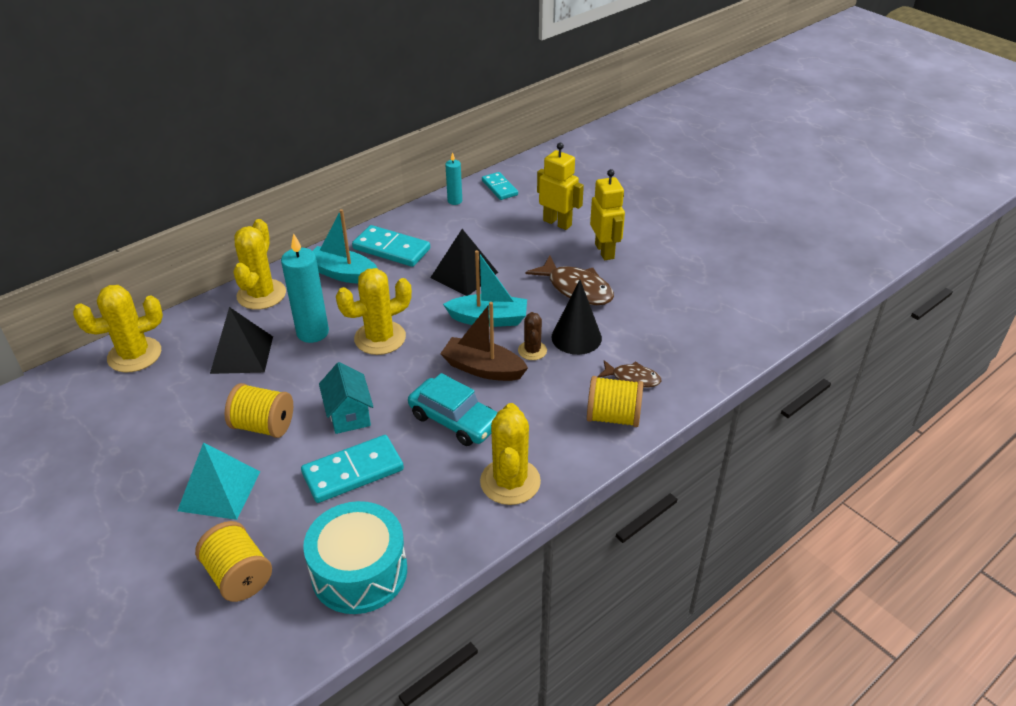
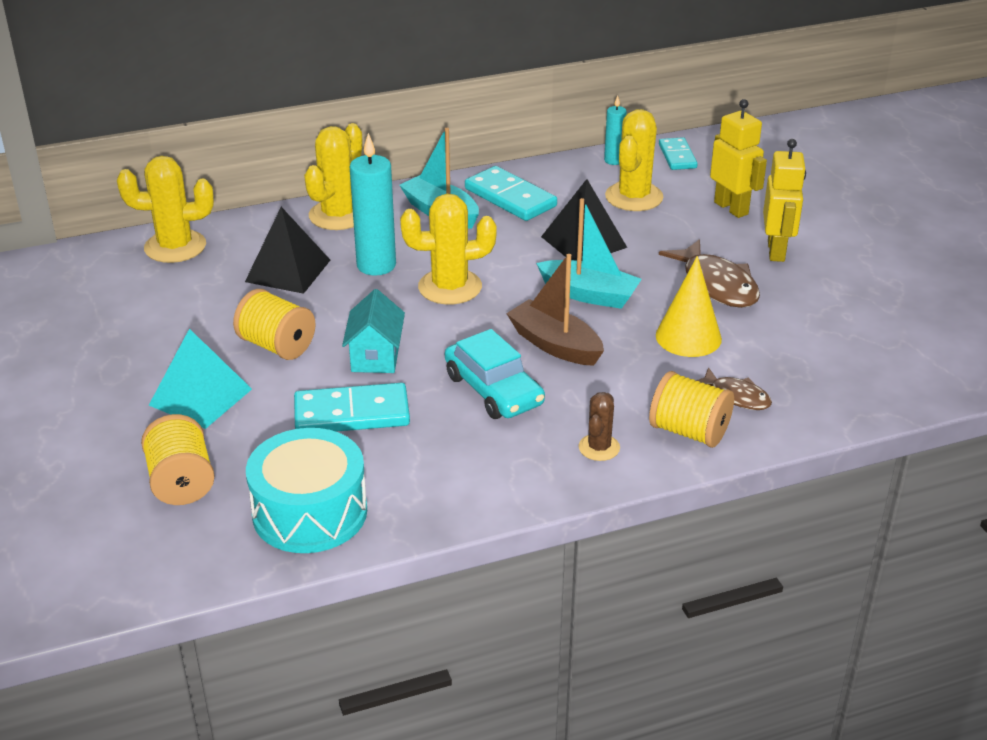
camera: 20 degrees right, 5 degrees down
(510, 482) = (526, 468): yellow cactus -> yellow cactus (634, 197)
(532, 350) = (625, 339): brown cactus -> brown cactus (599, 447)
(576, 337) = (688, 337): black cone -> yellow cone

